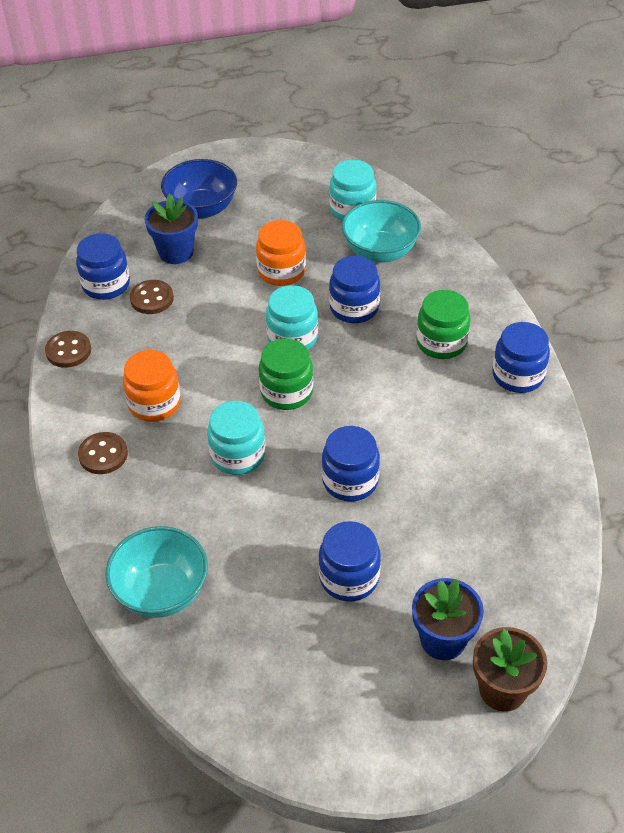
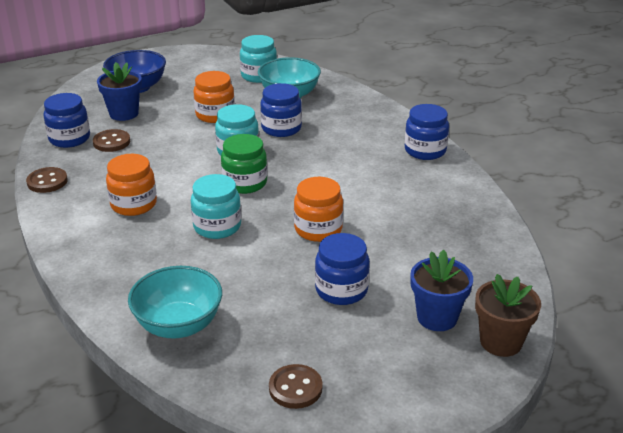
camera: 15 degrees left, 15 degrees down
(103, 454) = (97, 242): brown button -> brown button (295, 388)
(350, 481) = (318, 229): blue jar -> orange jar
(441, 343) = (358, 139): green jar -> none

